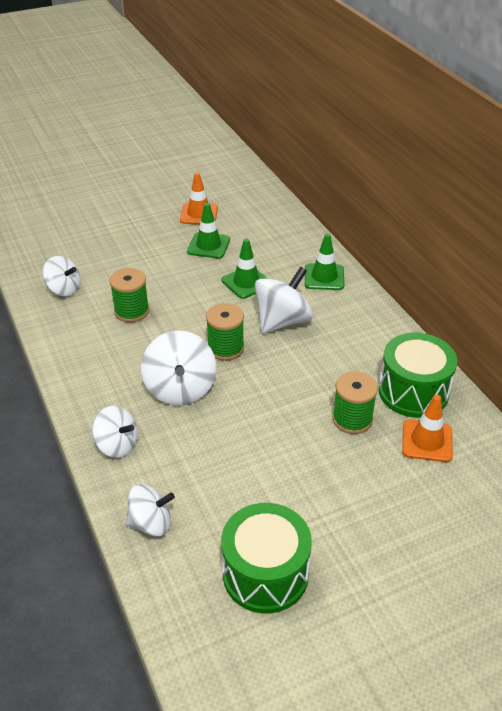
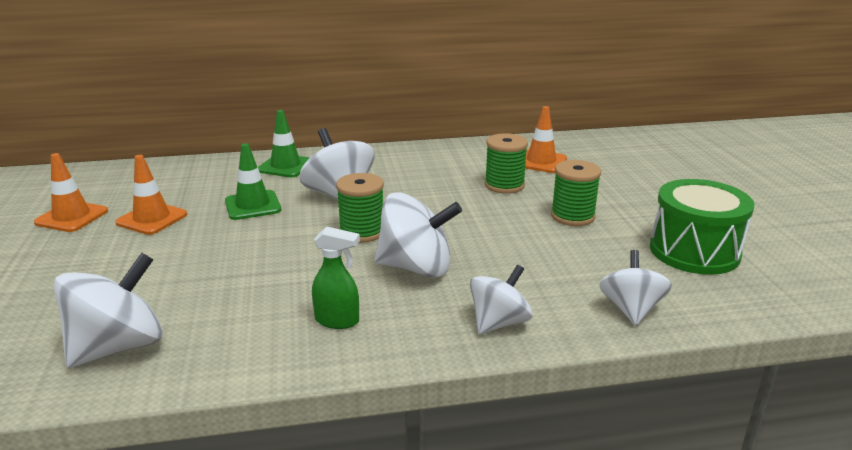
camera: 75 degrees left, 15 degrees down
(64, 289) = (118, 347): white spinning top -> white spinning top, size x1.53
(104, 366) = (337, 321): none -> green spray bottle
(131, 311) = (236, 288): green spool -> green spool (572, 216)
(208, 246) = (152, 219): green traffic cone -> orange traffic cone
(413, 392) = (479, 157): green drum -> none

